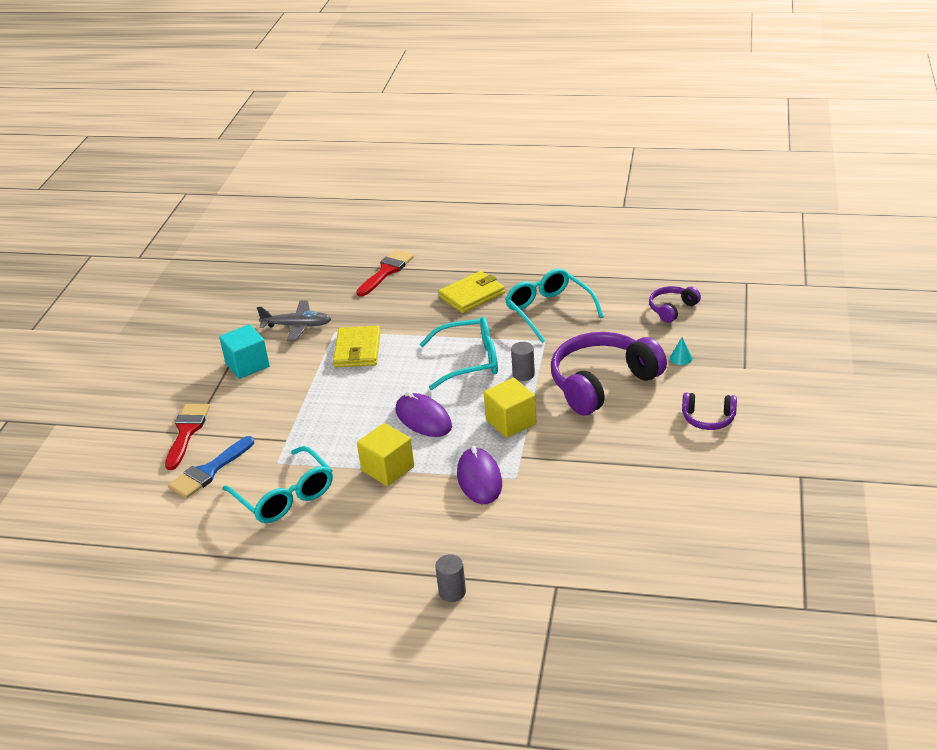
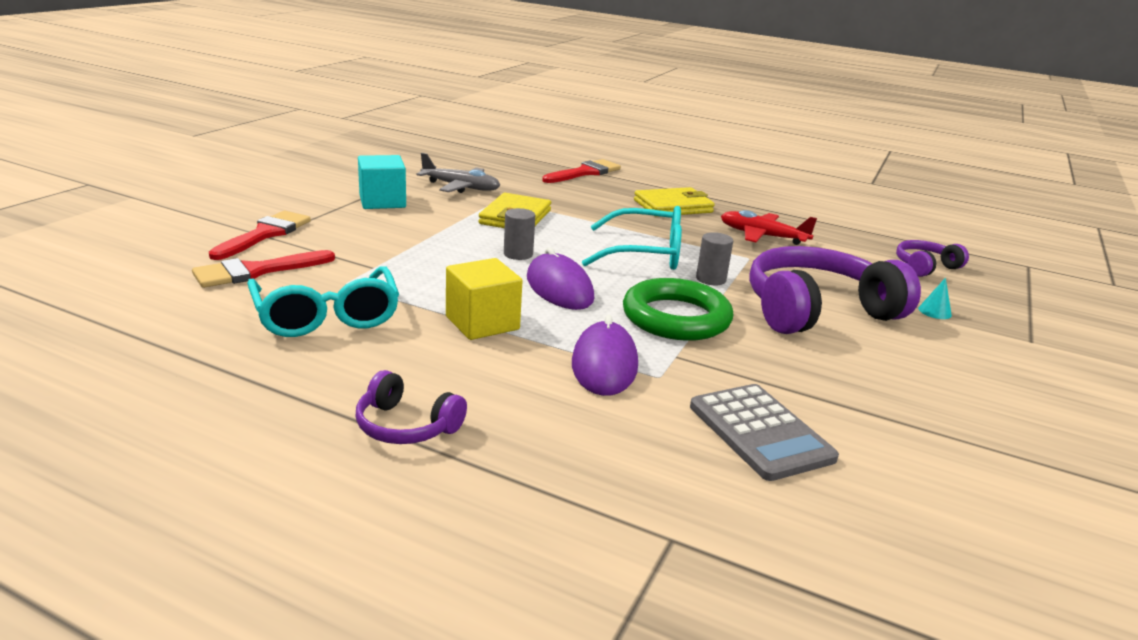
camera: 10 degrees right, 10 degrees down
(209, 471) = (256, 271): blue brush -> red brush
(452, 592) = (487, 495): grey cylinder -> grey cylinder (518, 254)
(511, 422) = (676, 318): yellow cube -> green ring
(549, 311) = (762, 236): turquoise glasses -> red plane
(586, 502) = (760, 432): none -> grey calculator
(708, 418) = (975, 381): purple headphones -> purple headphones (406, 426)

